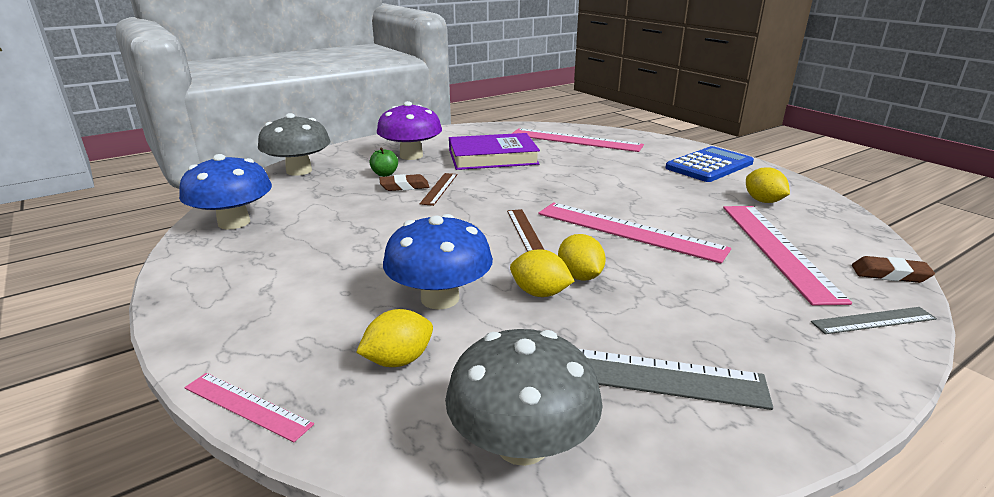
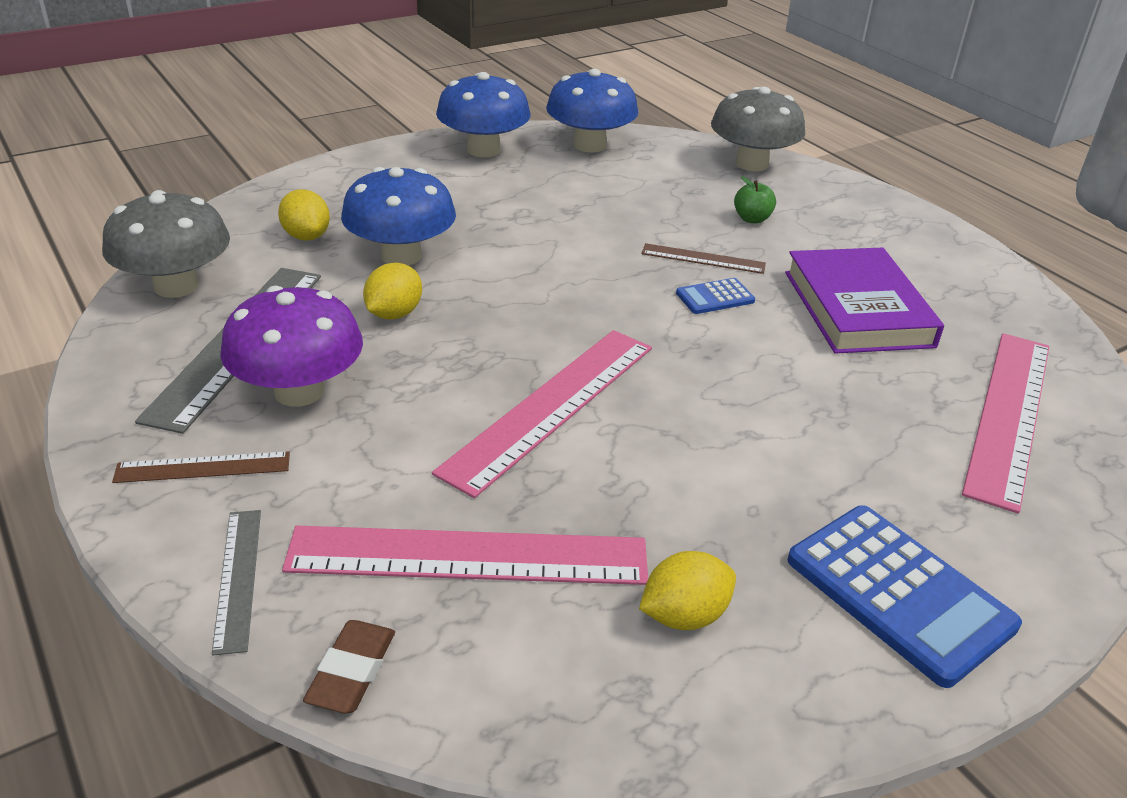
camera: 90 degrees right, 10 degrees up
(216, 271) = (483, 150): none -> blue mushroom
(246, 406) = (278, 183): pink ruler -> none
(404, 186) = (706, 233): brown eraser -> none
(411, 156) = (839, 237): purple mushroom -> purple mushroom (299, 391)
(487, 187) = (715, 297): none -> blue calculator
(525, 230) = (559, 317): brown ruler -> brown ruler (203, 467)
(580, 276) = (425, 345): yellow lemon -> none

